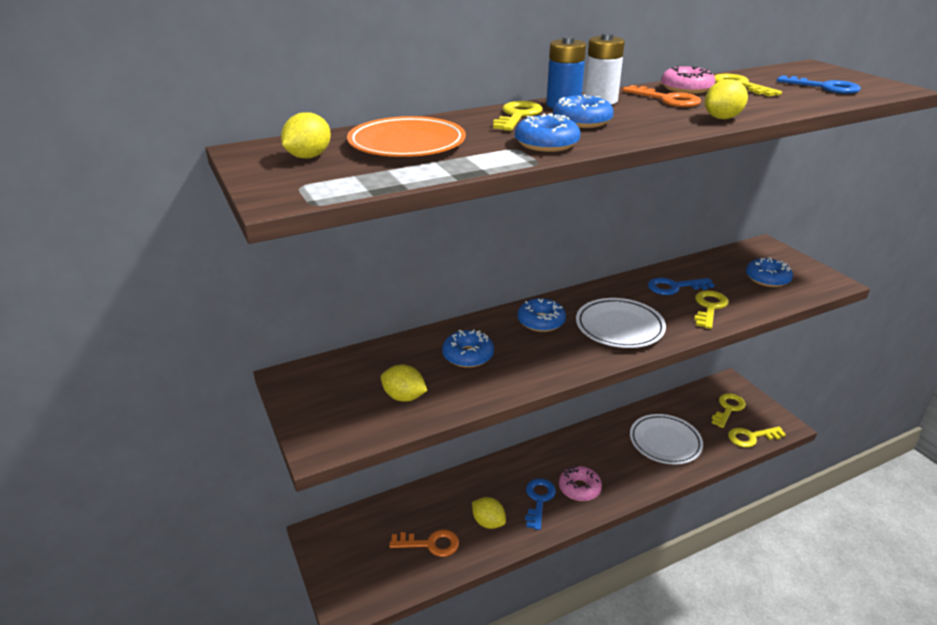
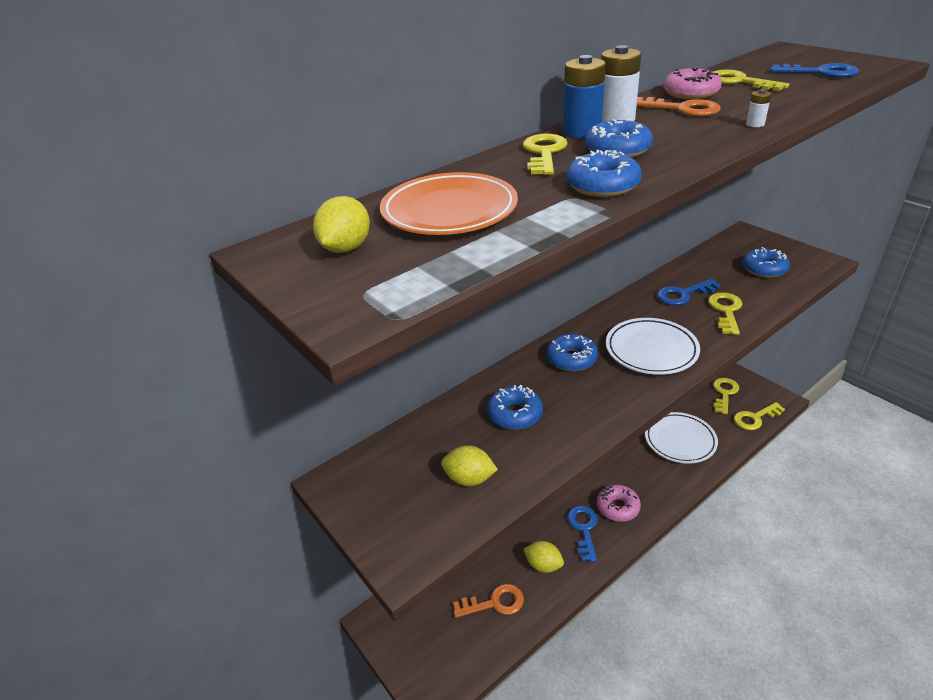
camera: 10 degrees left, 5 degrees up
(722, 118) = (755, 124): yellow lemon -> white battery

